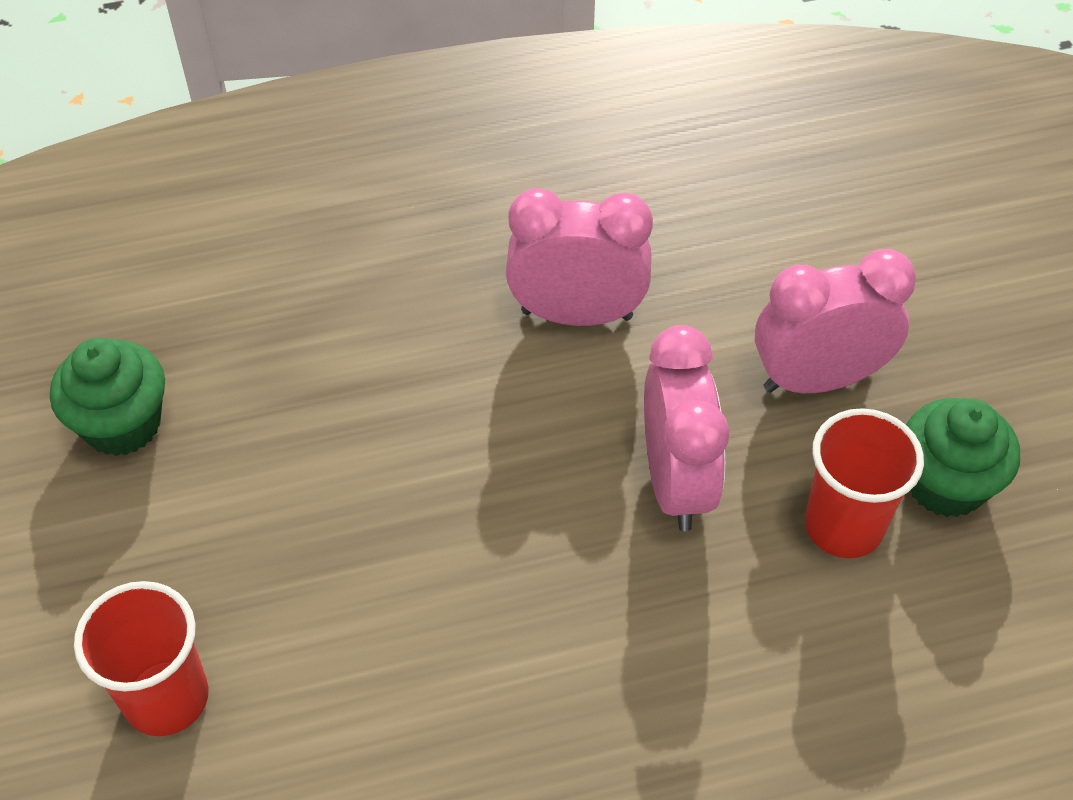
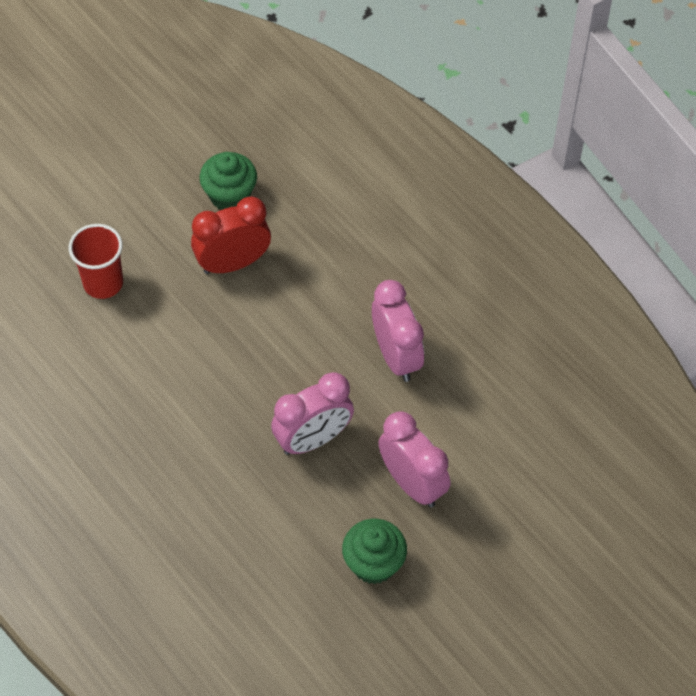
camera: 65 degrees right, 5 degrees up
(262, 470) = (233, 263): none -> red clock
(843, 526) = (323, 523): red cup -> none

